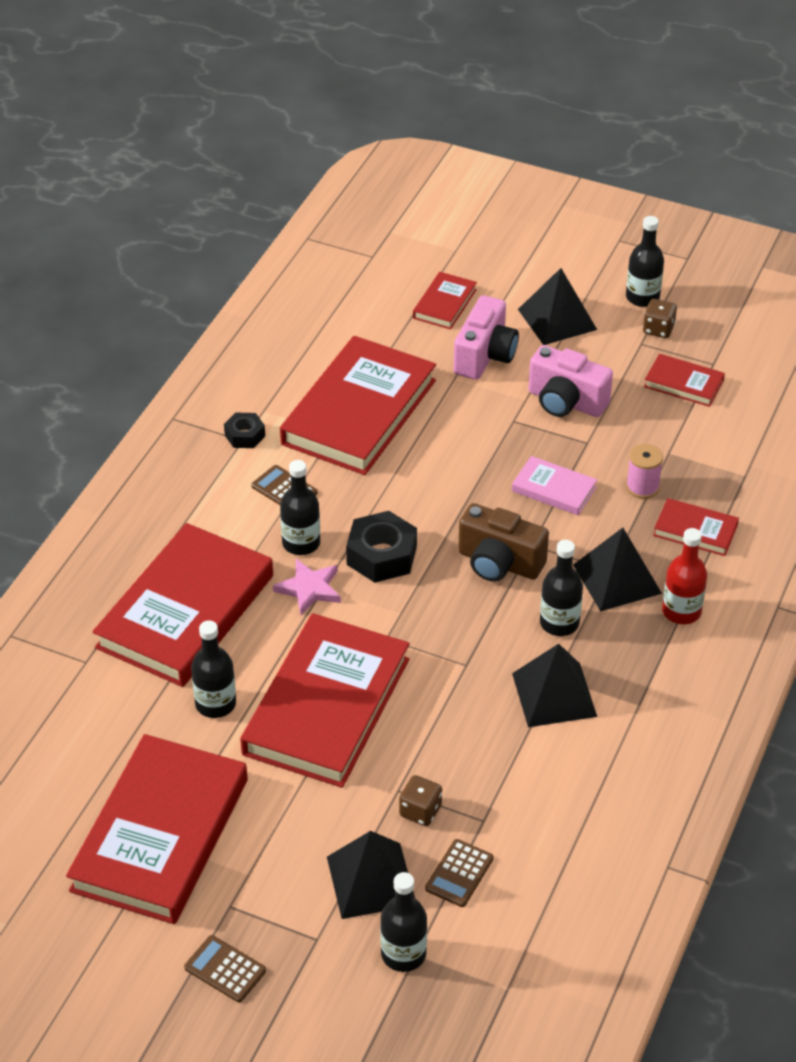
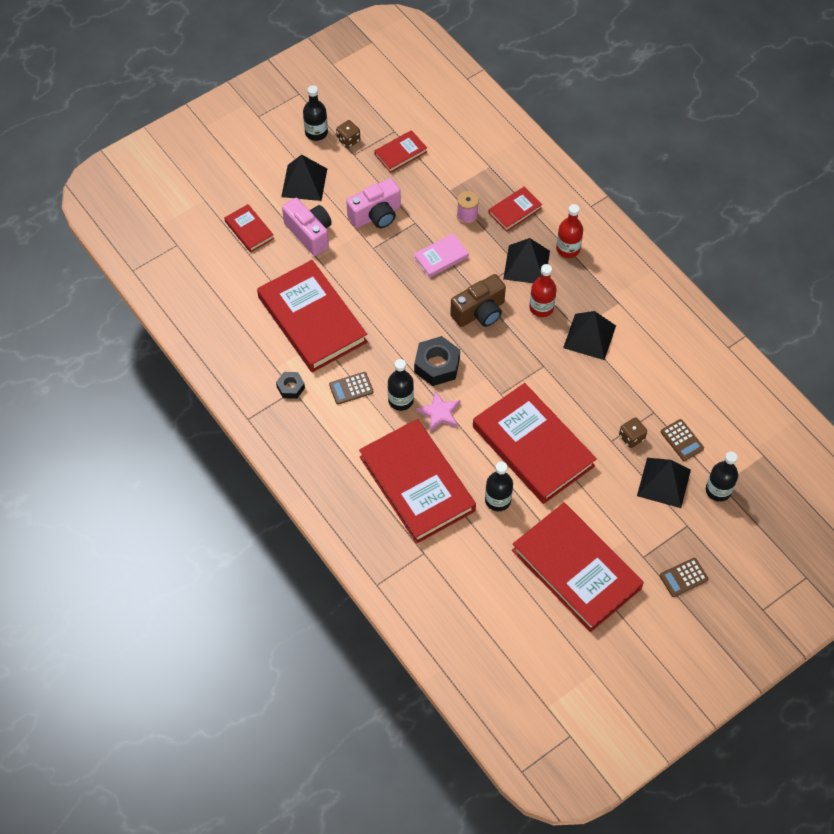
camera: 60 degrees left, 15 degrees up
(559, 623) = (541, 308): black bottle -> red bottle

